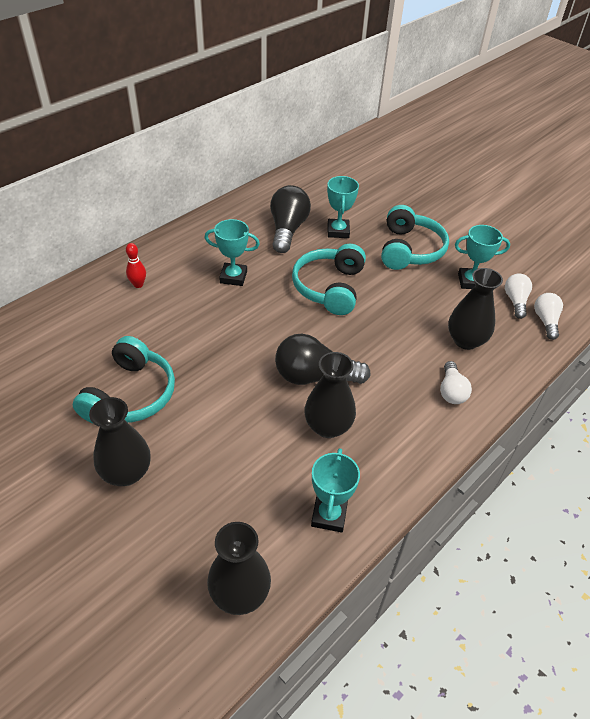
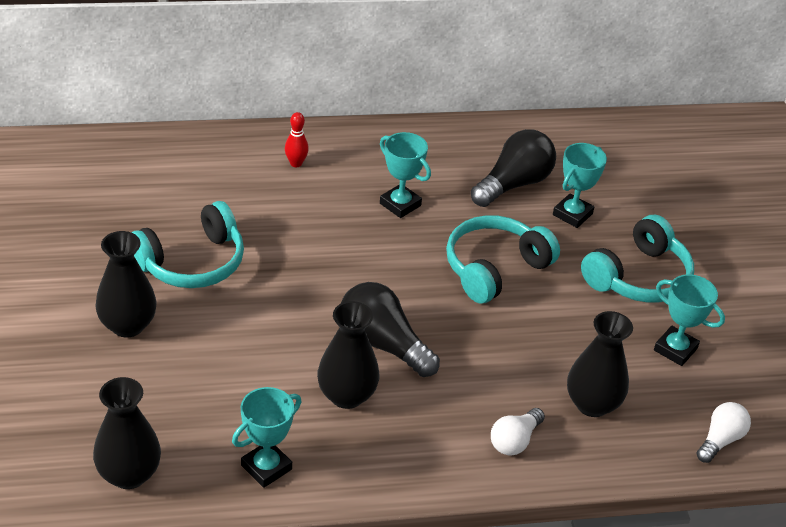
camera: 35 degrees right, 5 degrees down
(515, 301) = (707, 399): white light bulb -> none

